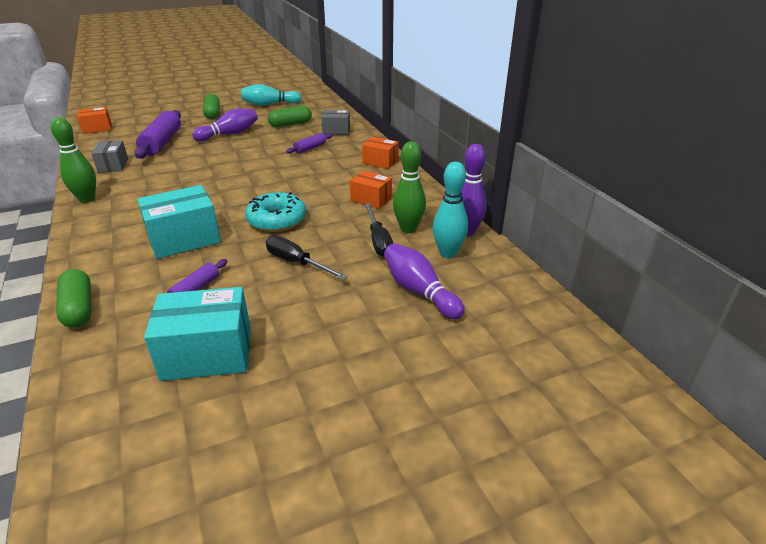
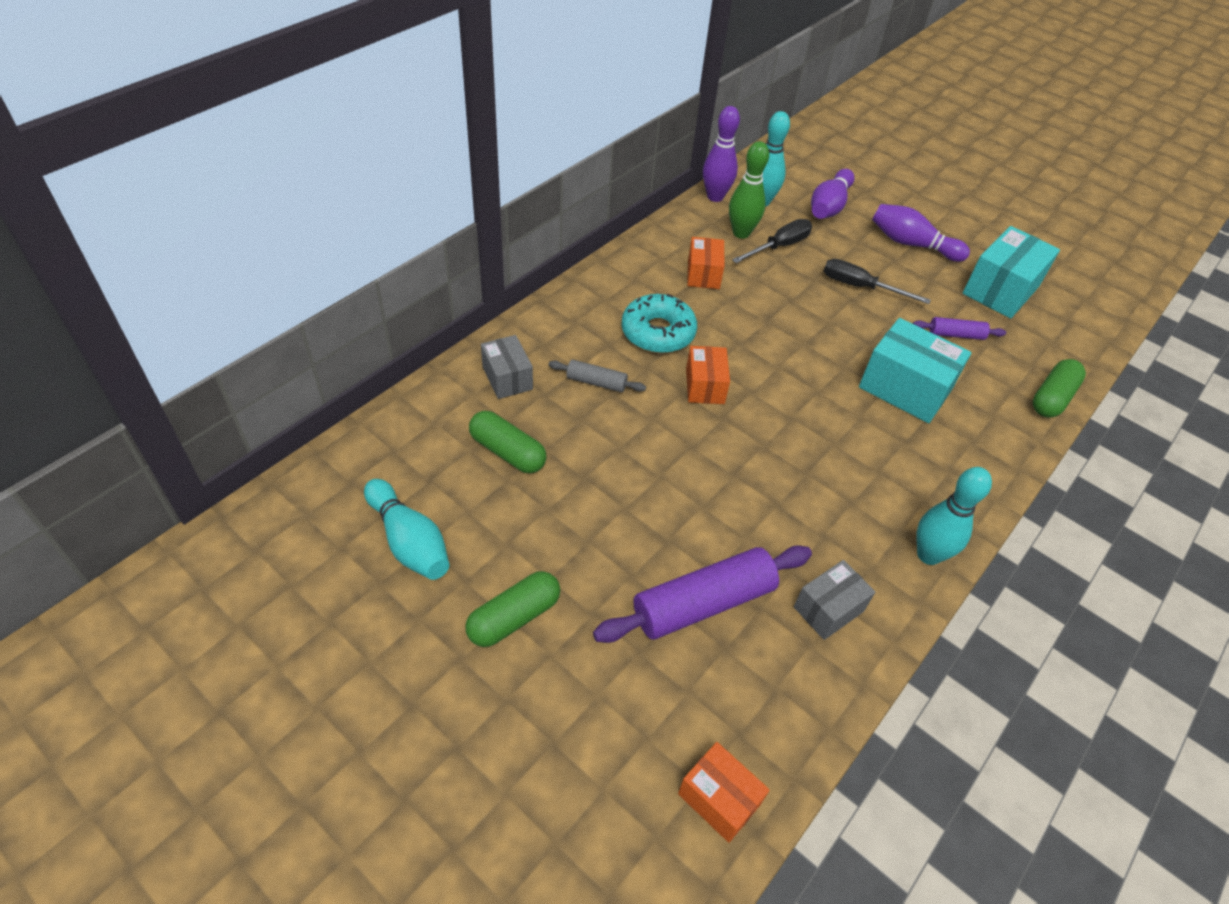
camera: 120 degrees left, 15 degrees up
(87, 199) = (928, 555): green bowling pin -> turquoise bowling pin
(207, 353) = (1000, 290): turquoise box -> turquoise box turned 75 degrees clockwise
(229, 134) = (604, 519): purple bowling pin -> purple bowling pin (911, 244)
(277, 220) = (807, 332): turquoise donut -> turquoise donut (658, 332)
(297, 263) = (860, 287): black screwdriver -> black screwdriver turned 105 degrees clockwise
(310, 148) = (596, 382): purple rolling pin -> grey rolling pin
(380, 162) = (596, 295): orange box -> orange box (705, 386)

